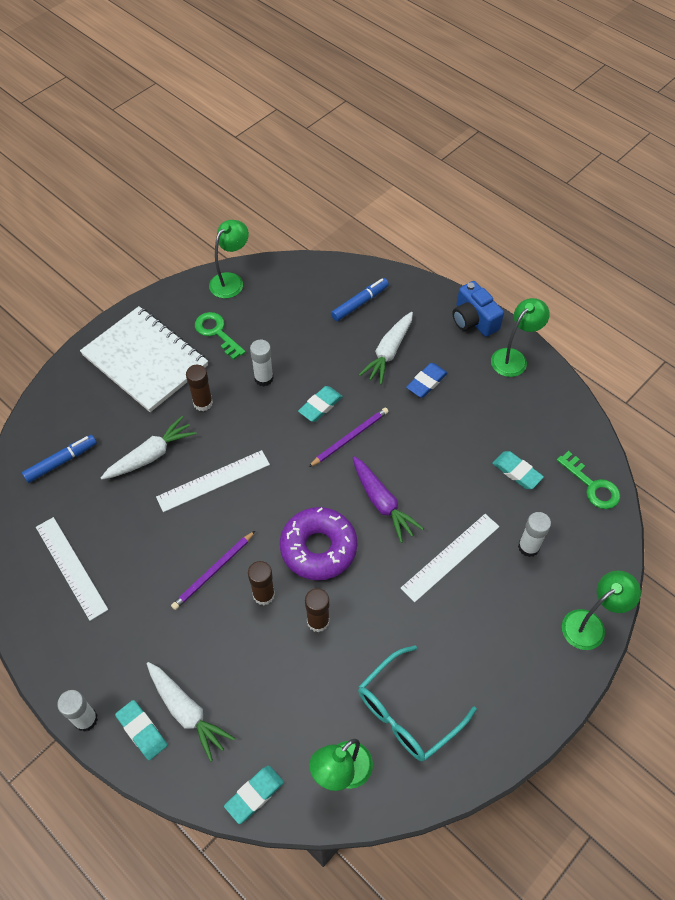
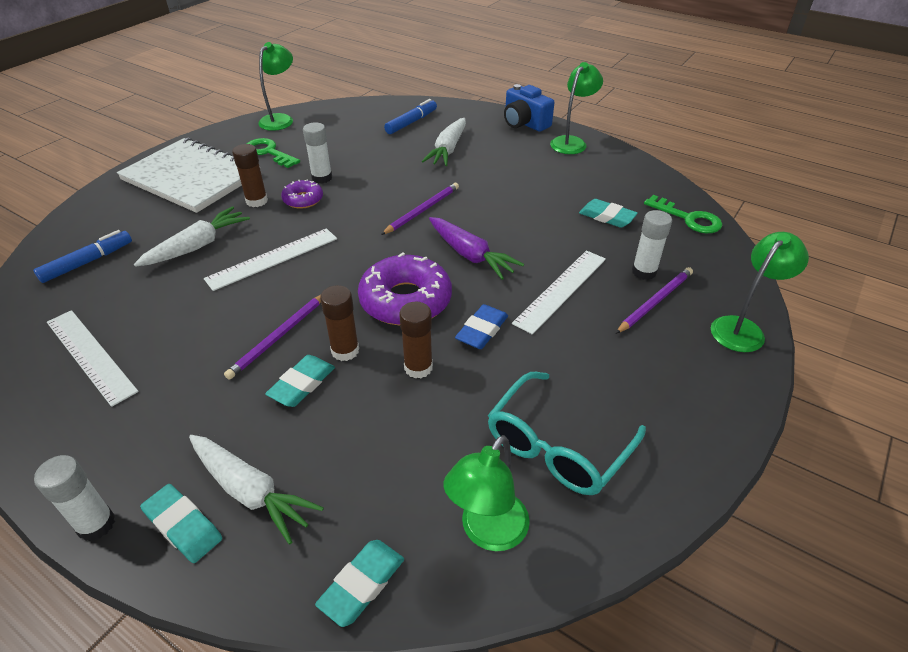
camera: 10 degrees left, 15 degrees down
(244, 407) = (303, 199): none -> purple donut
(320, 406) = (386, 191): turquoise eraser -> turquoise eraser (302, 384)
(426, 382) = (492, 165): blue eraser -> blue eraser (482, 330)
(527, 583) = (655, 301): none -> purple pencil

